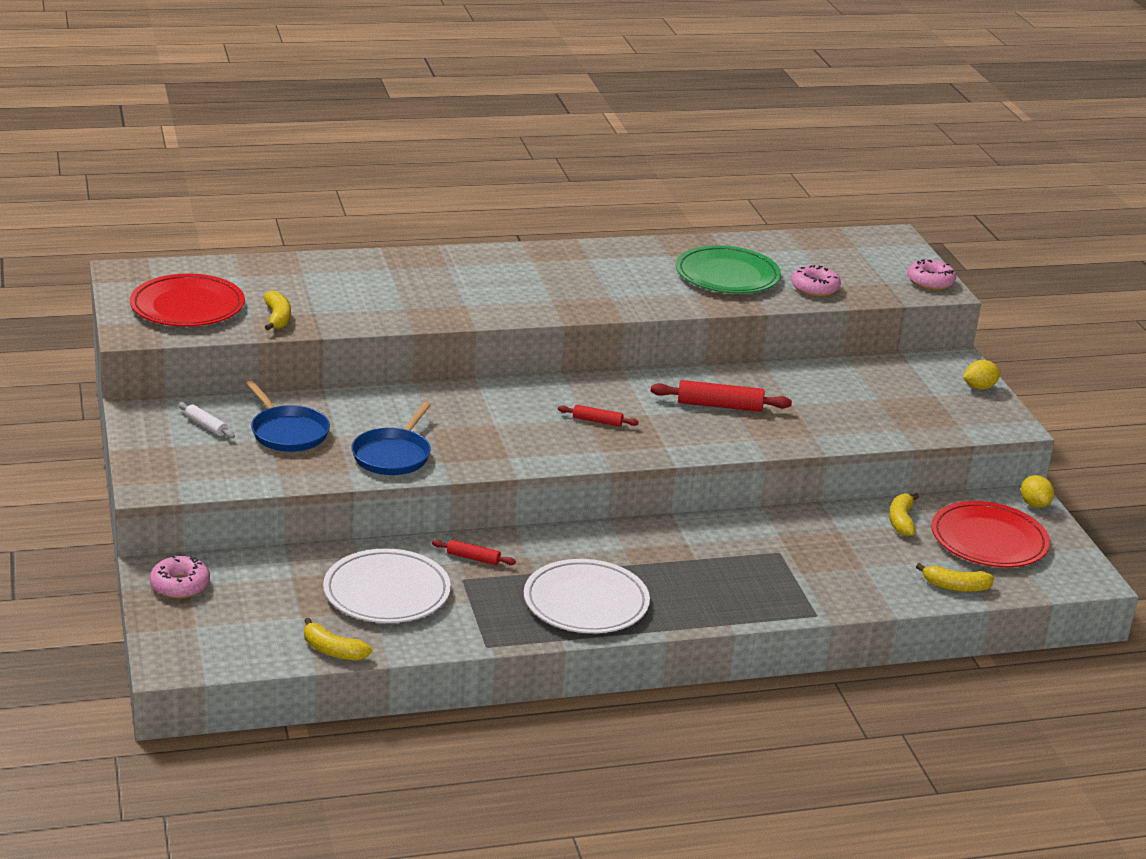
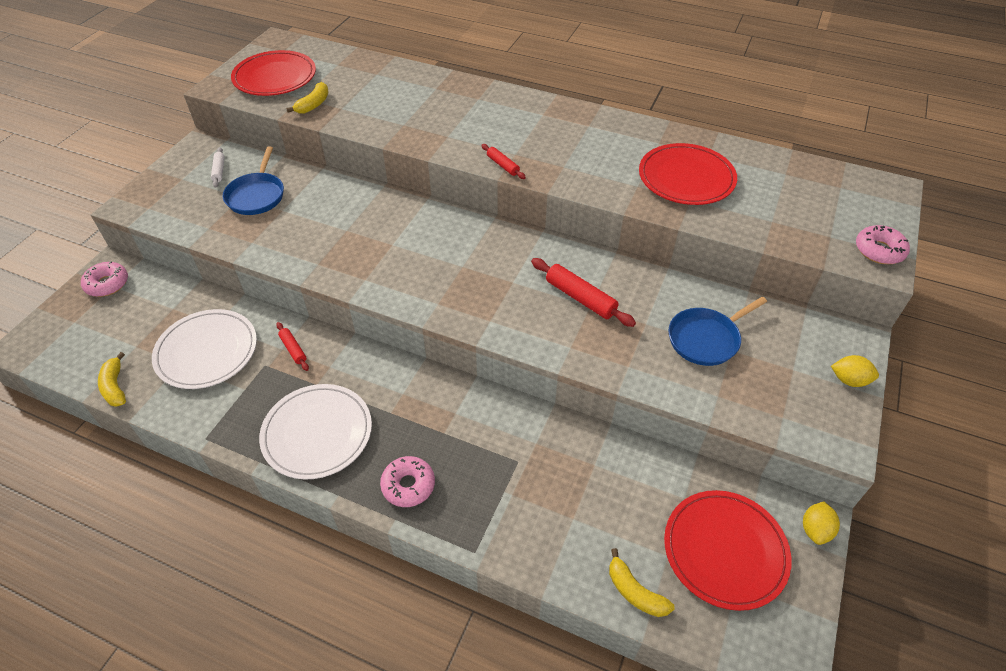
camera: 40 degrees right, 20 degrees up
(393, 455) = (293, 243): blue pan -> blue pan (706, 339)
(597, 421) = (467, 272): red rolling pin -> red rolling pin (503, 165)
(727, 275) = (686, 178): green plate -> red plate
(815, 288) = (753, 218): pink donut -> pink donut (408, 485)
(901, 521) = (660, 482): yellow banana -> none

